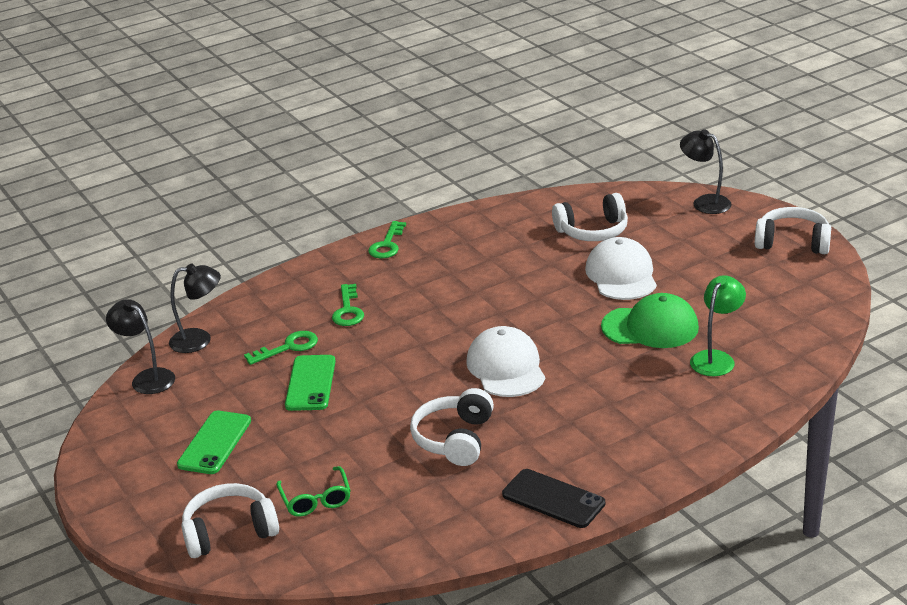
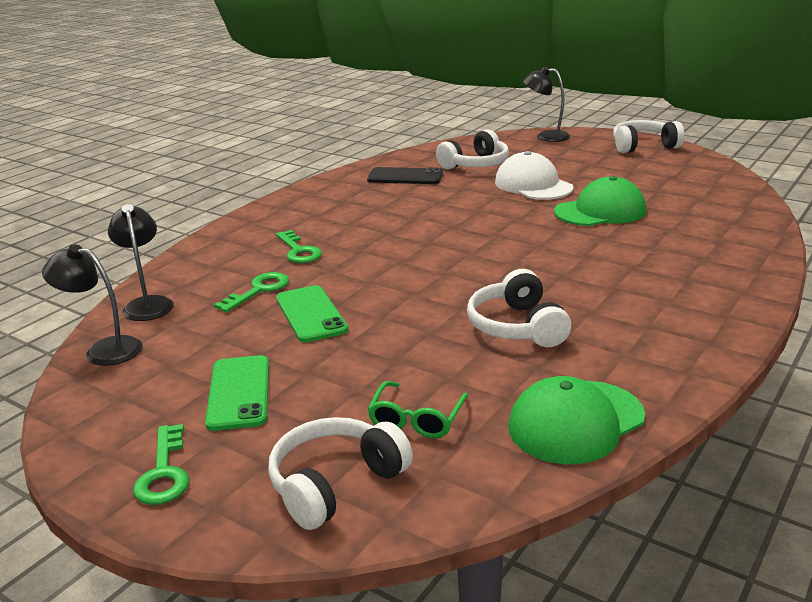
camera: 25 degrees left, 5 degrees down
(199, 340) = (147, 304): black lamp -> black lamp turned 75 degrees counterclockwise
(316, 499) = (417, 419): green glasses -> green glasses turned 60 degrees clockwise
(387, 245) = (295, 201): green key -> green key (164, 473)
(420, 534) = (576, 422): none -> green cap
(506, 367) = (504, 262): white cap -> none
(553, 499) = (678, 353): black phone -> black phone (405, 177)
(716, 358) = (683, 220): green lamp -> none

